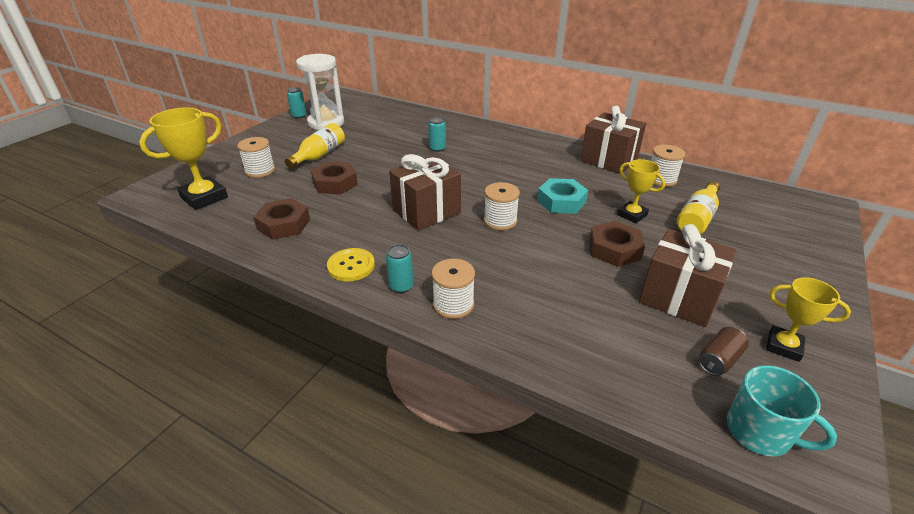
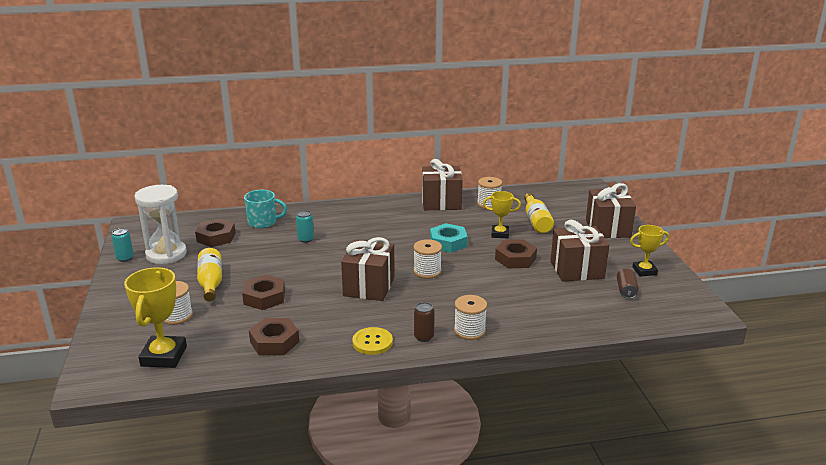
camera: 40 degrees left, 10 degrees down
(376, 122) = (216, 237): none -> brown nut
(401, 286) = (424, 337): turquoise can -> brown can
(760, 432) = (672, 312): turquoise mug -> turquoise mug (263, 222)
(791, 265) = (608, 228): none -> brown gift

